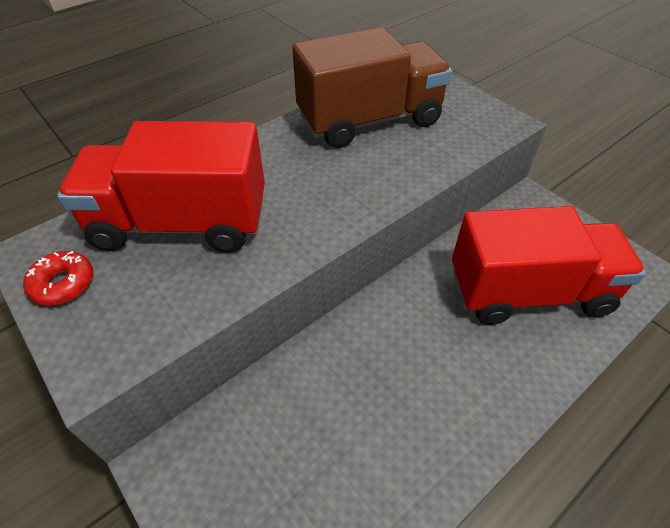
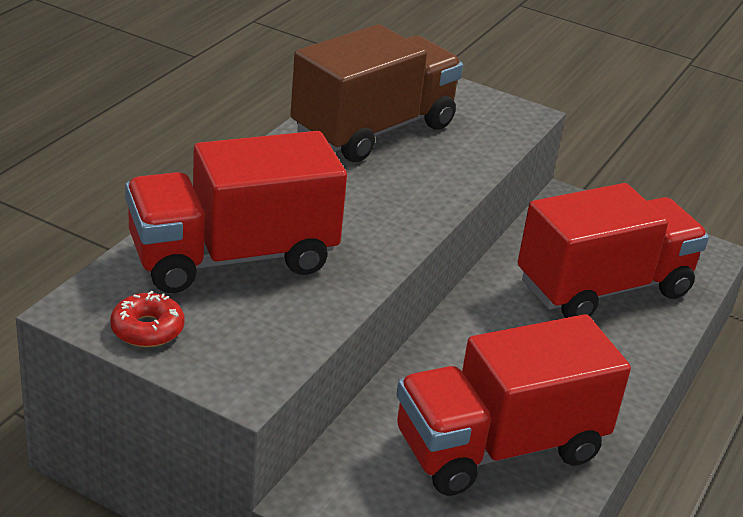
camera: 25 degrees left, 15 degrees down
(353, 451) = (499, 447): none -> red truck

